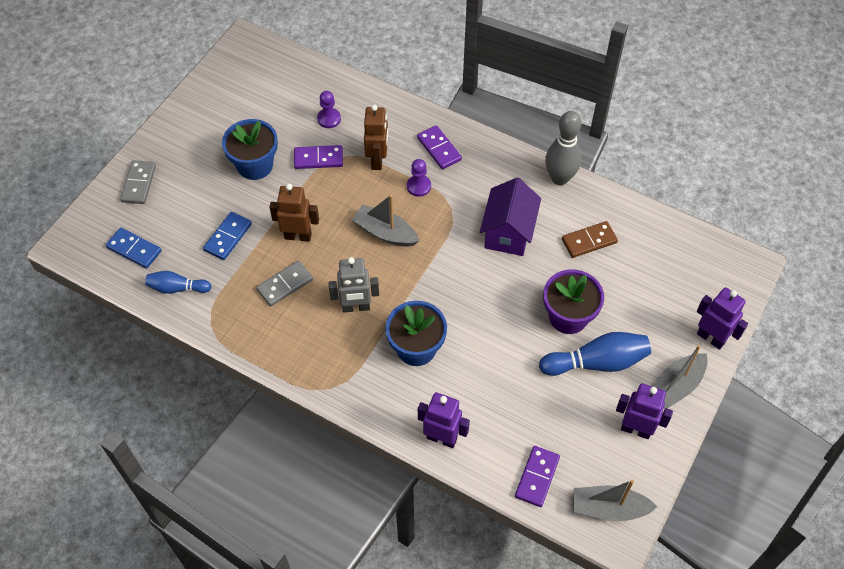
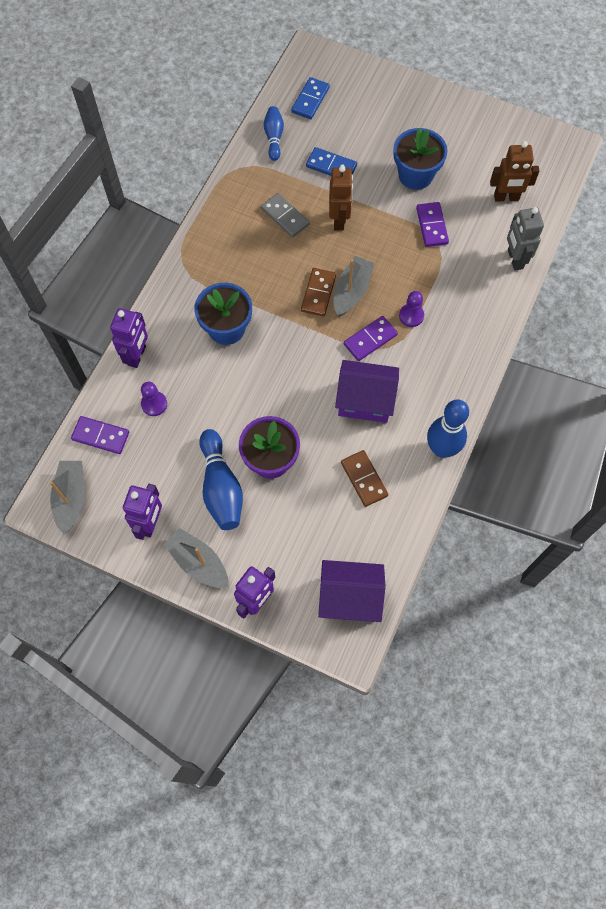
camera: 85 degrees right, 10 degrees up
(138, 183) = (381, 90): grey domino -> none
(329, 119) = (483, 229): purple pawn -> purple pawn (154, 404)
(356, 307) = (266, 275): grey robot -> grey robot (515, 259)
(377, 160) = (438, 277): brown robot -> brown robot (506, 197)
(384, 261) = (318, 293): none -> brown domino
(439, 149) = (462, 330): purple domino -> purple domino (370, 339)
(559, 178) = (442, 449): grey bowling pin -> blue bowling pin
(704, 263) = (349, 598): none -> purple house

